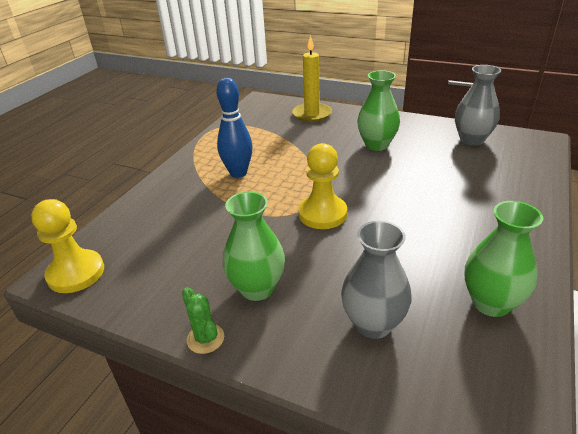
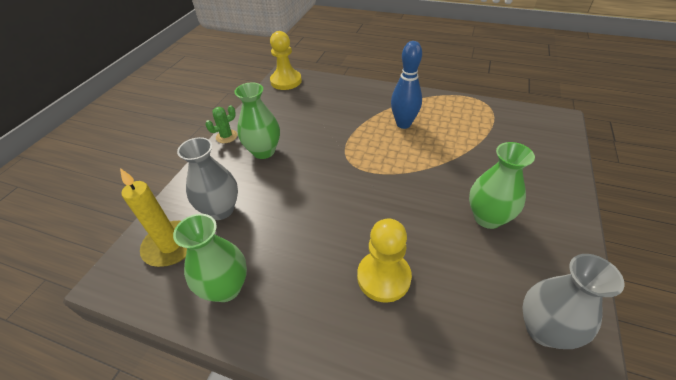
camera: 85 degrees right, 10 degrees up
(312, 114) = (542, 160): yellow candle -> yellow candle (171, 245)
(322, 214) = (348, 178): yellow pawn -> yellow pawn (383, 277)

